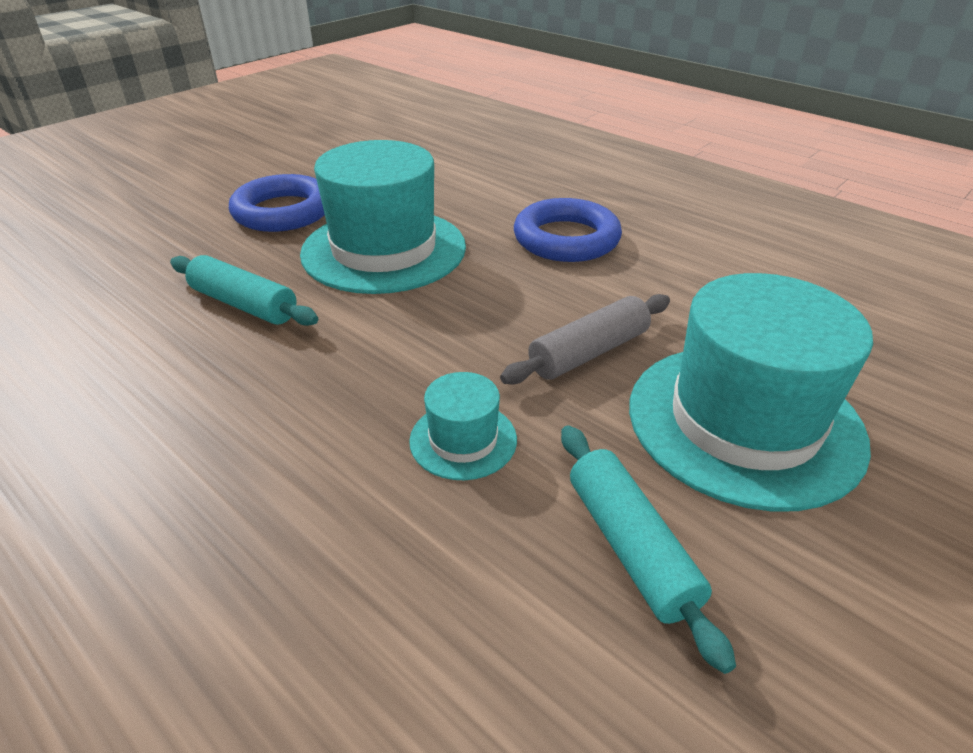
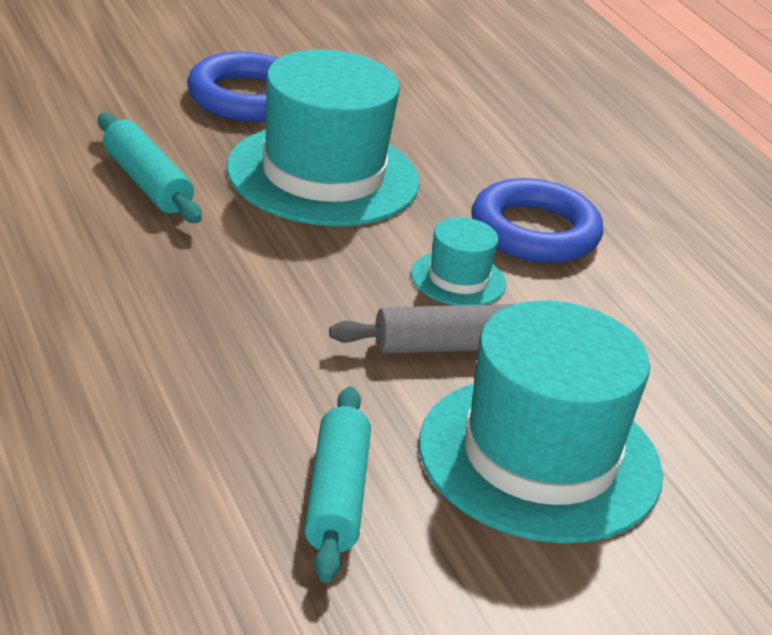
camera: 20 degrees right, 5 degrees down
(463, 440) = (262, 370): turquoise hat -> turquoise hat (458, 279)

